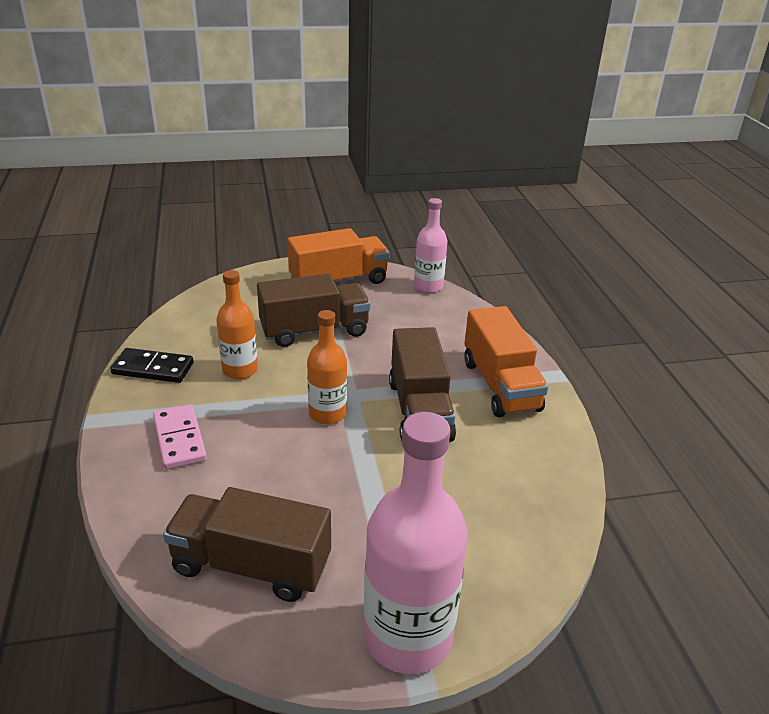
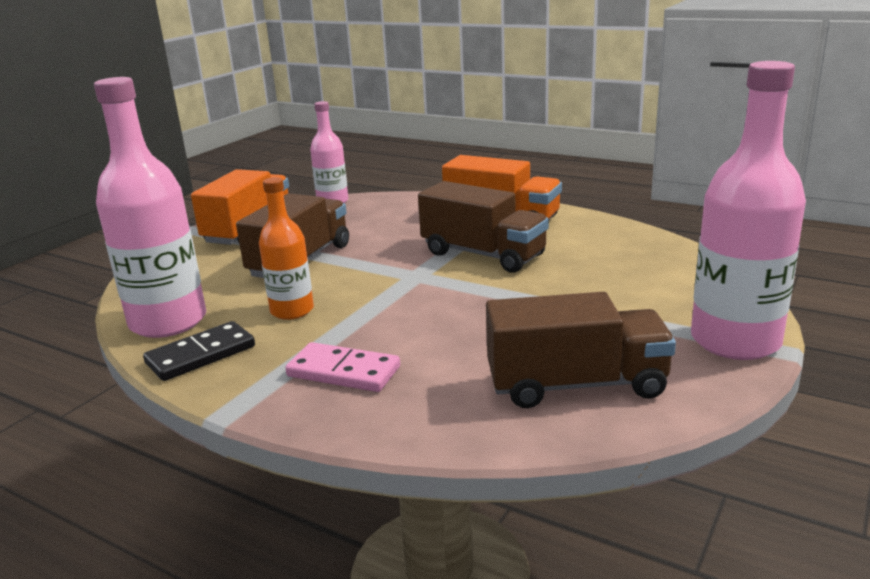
camera: 45 degrees left, 10 degrees down
(181, 331) = (168, 322): none -> pink bottle
(251, 565) = (576, 385): brown truck -> brown truck turned 150 degrees counterclockwise
(327, 414) = (426, 291): orange bottle -> none

